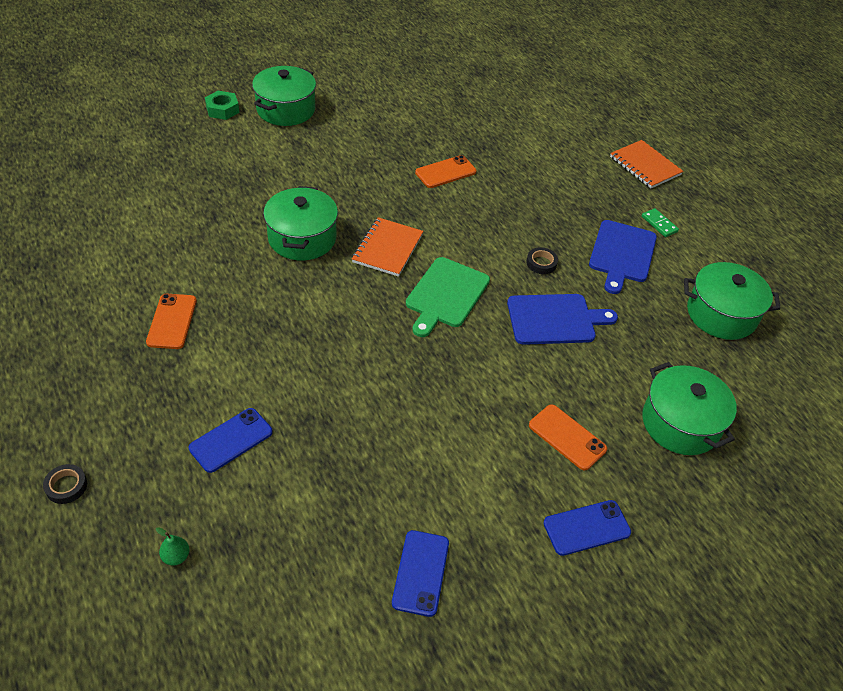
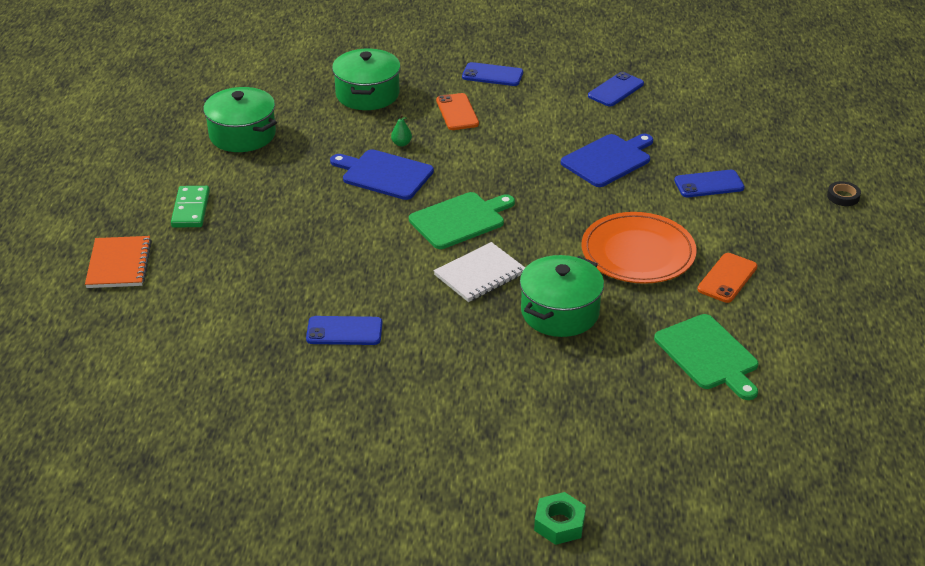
camera: 145 degrees left, 10 degrees down
(165, 242) = (708, 355): none -> green cutting board
(176, 556) = (772, 141): green pear -> green pear (401, 143)
(266, 319) = (638, 253): none -> orange plate
(286, 109) = (470, 491): green pot -> none
(387, 248) = (480, 274): orange notebook -> white notebook
(445, 172) = (344, 331): orange phone -> blue phone
(541, 263) = (345, 215): black tape -> none
(621, 254) = (262, 198): blue cutting board -> blue cutting board (608, 160)
(659, 224) = (191, 209): green domino -> green domino, size x1.54

